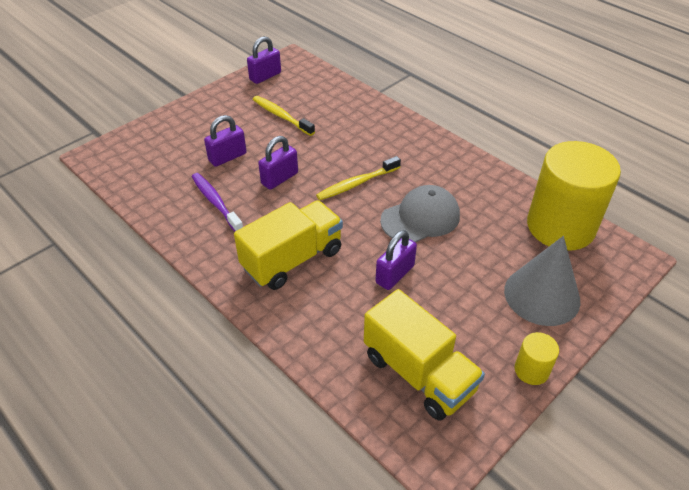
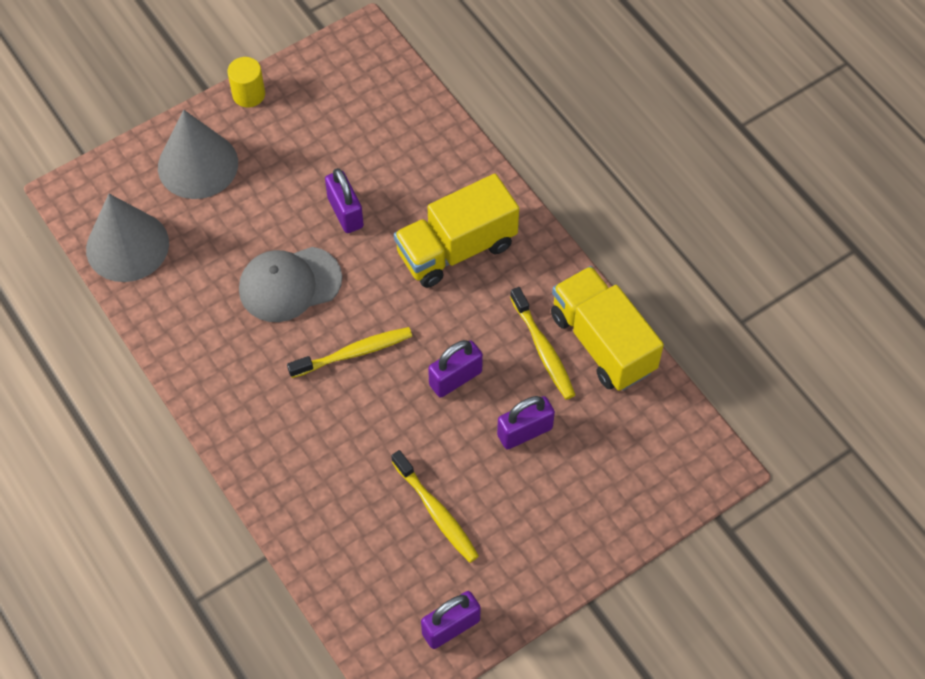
camera: 170 degrees left, 15 degrees up
(216, 203) = (543, 349): purple toothbrush -> yellow toothbrush
(395, 274) = (345, 212): purple padlock -> purple padlock turned 75 degrees counterclockwise
(418, 373) = (355, 107): yellow truck -> yellow truck (602, 342)
(560, 226) = (127, 246): yellow cylinder -> grey cone

